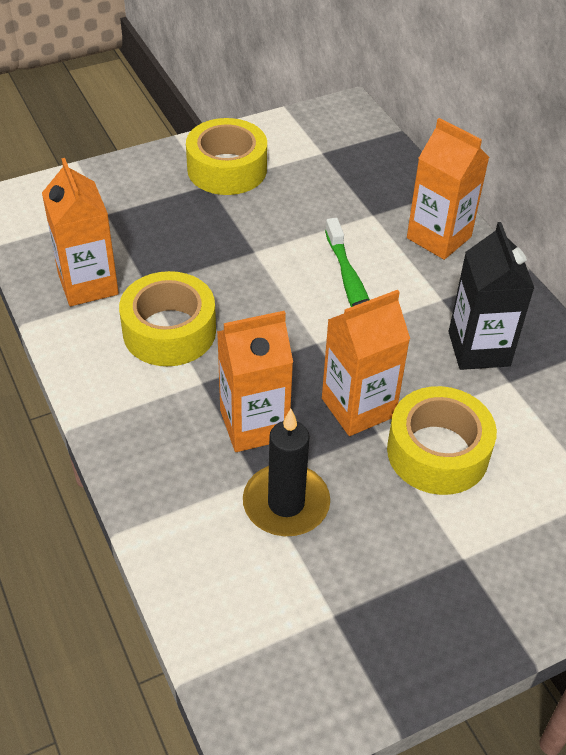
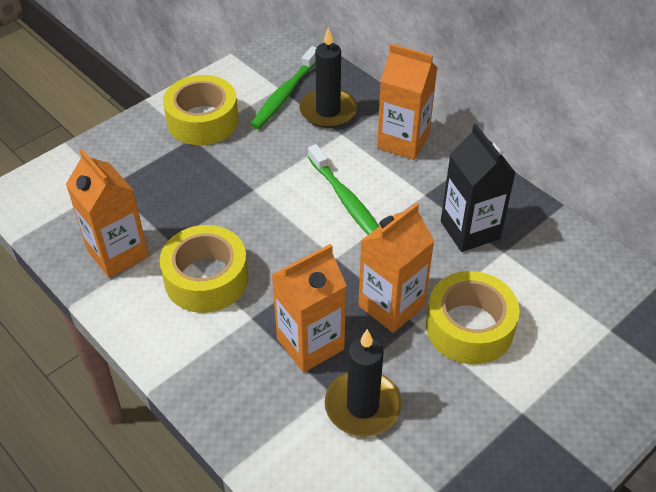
camera: 15 degrees left, 0 degrees up
(325, 160) = (284, 94): none -> green toothbrush
(367, 187) = (328, 111): none -> black candle

